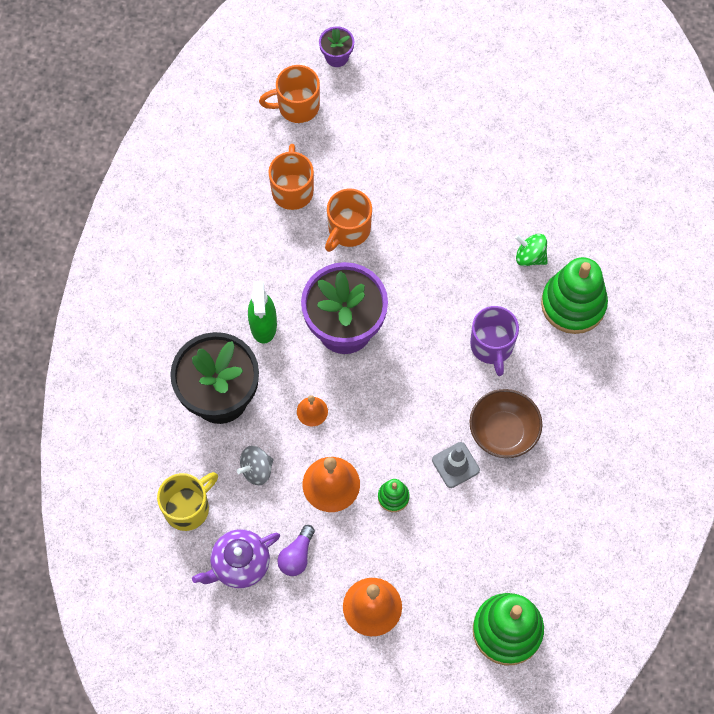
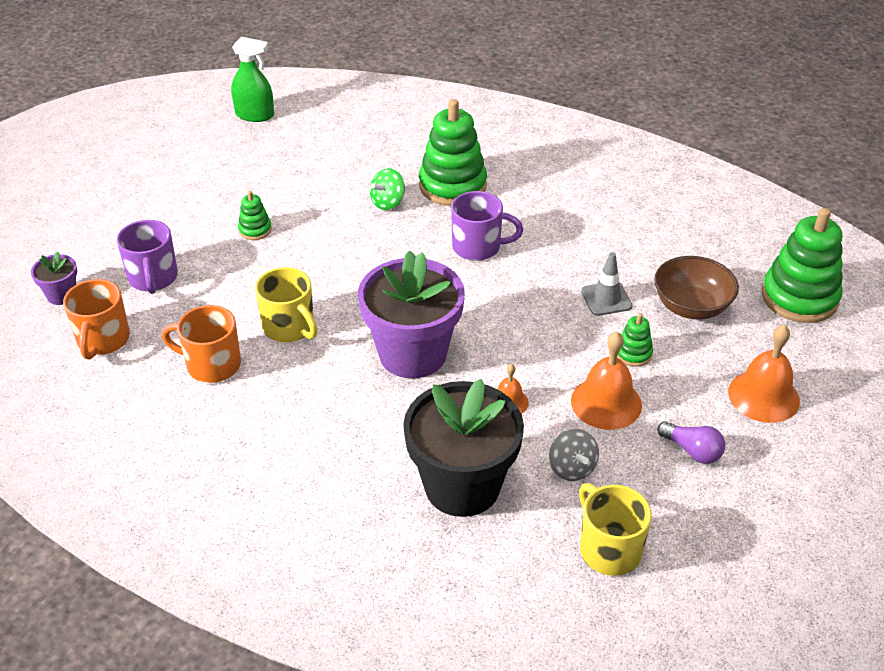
camera: 75 degrees left, 25 degrees down
(239, 564) = (695, 509): purple teapot -> none
(263, 325) = (379, 425): green spray bottle -> green spray bottle (255, 115)
(348, 230) = (289, 327): orange mug -> yellow mug
(374, 112) = (153, 278): none -> purple mug
(458, 163) = (255, 230): none -> green stacking toy
(503, 432) = (577, 258): brown bowl -> brown bowl (691, 307)

